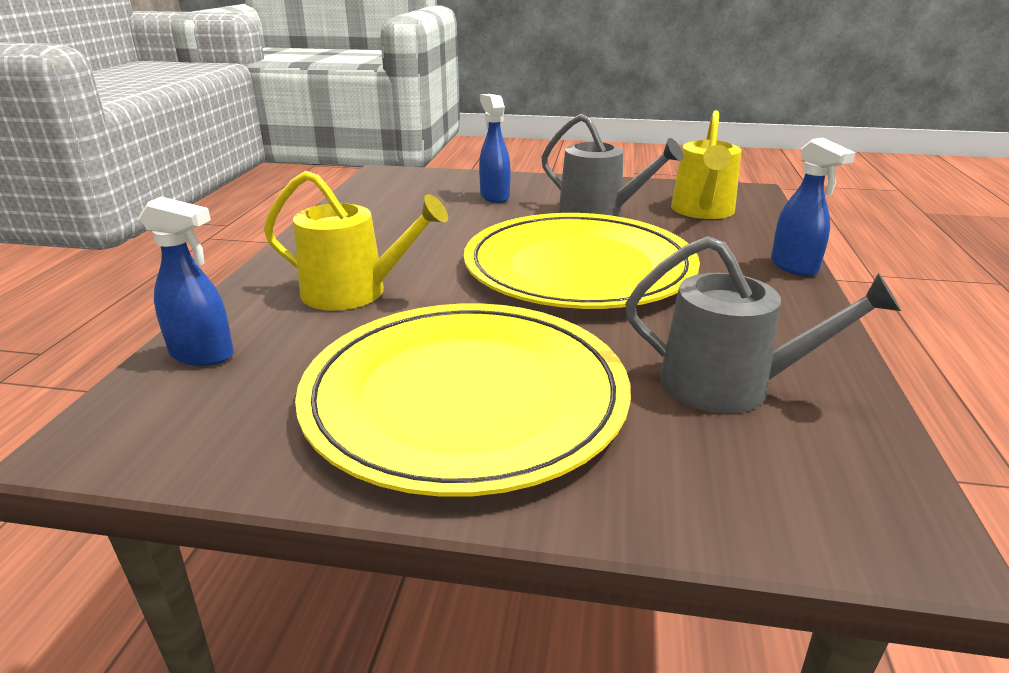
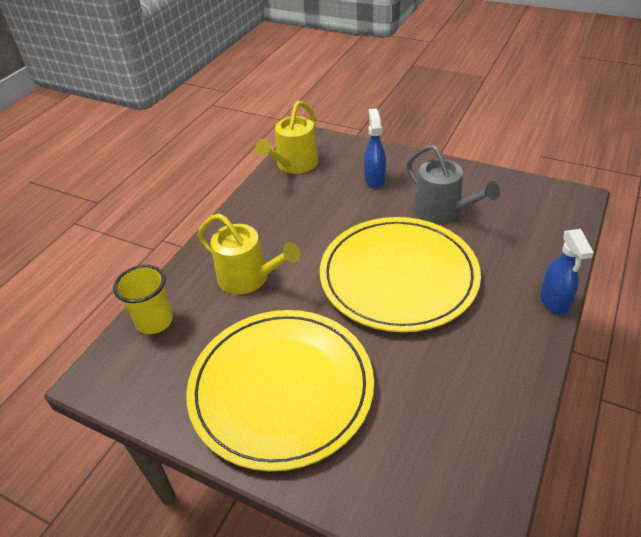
camera: 20 degrees right, 15 degrees up
(203, 355) = (154, 321): blue spray bottle -> yellow cup
(703, 211) = (523, 220): yellow watering can -> yellow watering can (294, 164)
(729, 385) = (438, 412): grey watering can -> none

